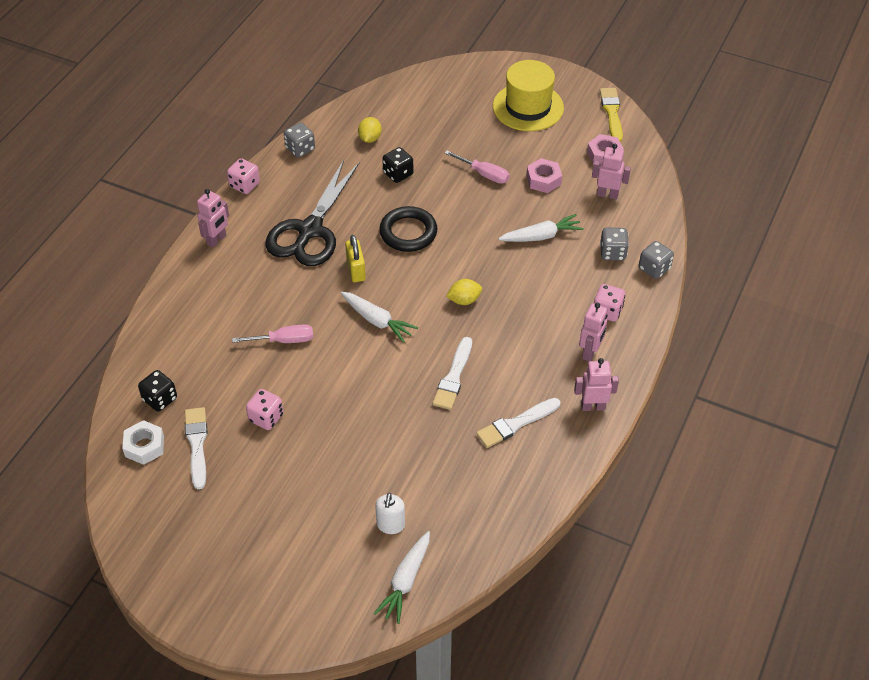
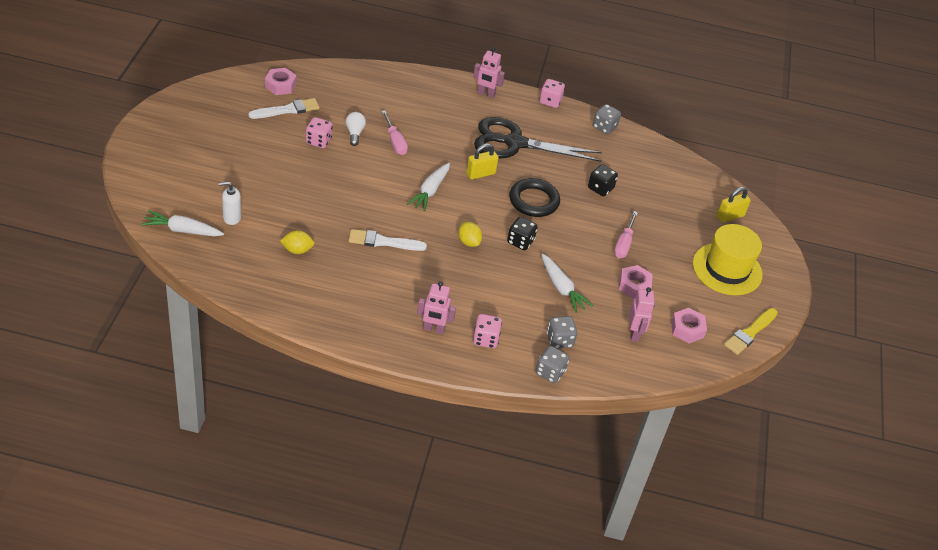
camera: 70 degrees right, 5 degrees down
(144, 446) = (280, 85): white nut -> pink nut
(160, 399) = (323, 87): black dice -> black dice (520, 242)
(259, 378) = (355, 133): none -> white light bulb
(370, 138) = (636, 167): yellow lemon -> yellow lemon (297, 250)
(455, 86) = (730, 216): none -> yellow padlock
(516, 424) = (343, 284): white brush -> none
(593, 406) = (373, 333): pink robot -> none
(612, 113) = (750, 333): yellow brush -> yellow brush turned 150 degrees clockwise

